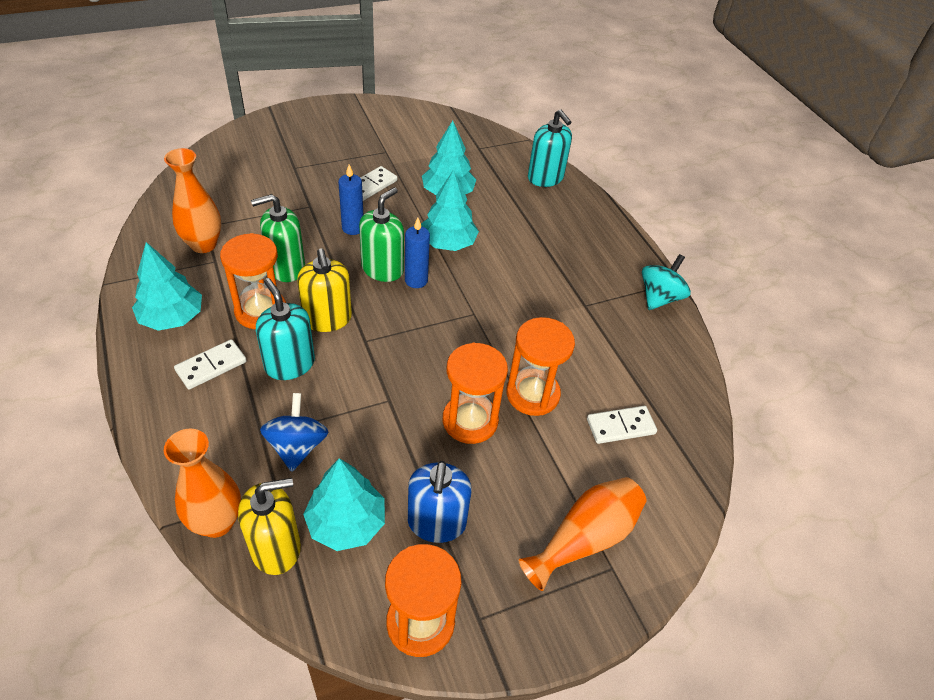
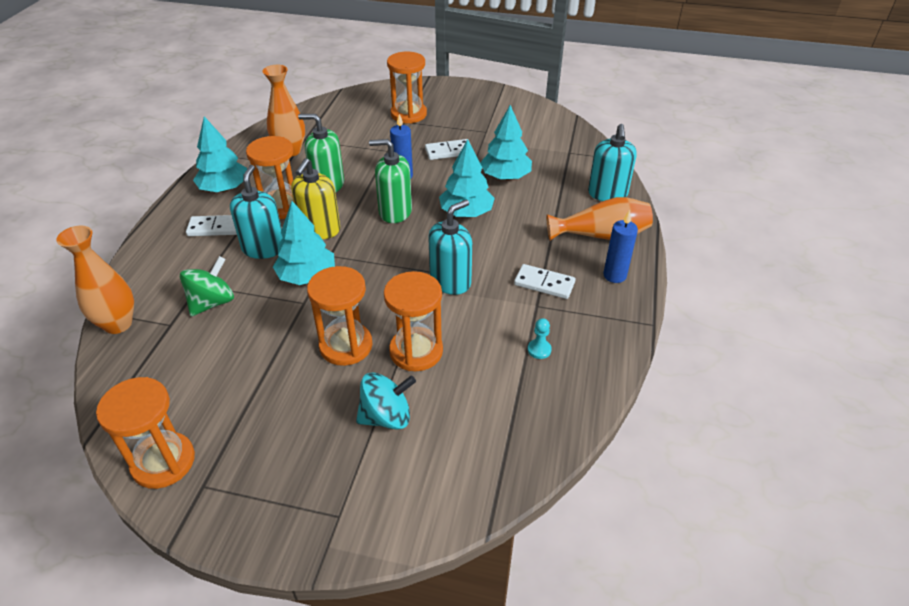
camera: 40 degrees right, 5 degrees down
(276, 548) = (132, 359): yellow soap dispenser -> none
(291, 158) = (408, 114): none -> orange hourglass
(297, 446) = (212, 302): blue spinning top -> green spinning top
(346, 522) = (189, 368): turquoise tree -> turquoise tree (307, 276)
(382, 269) = (395, 212): green soap dispenser -> green soap dispenser turned 150 degrees counterclockwise
(416, 280) = (412, 229): blue candle -> blue candle (614, 275)
(436, 522) = (246, 402): blue soap dispenser -> none
(498, 316) = (450, 281): none -> turquoise soap dispenser
(585, 538) = (341, 480): orange vase -> orange vase (601, 235)
(620, 426) = (465, 413): white domino -> white domino (544, 283)
(622, 343) = (539, 350): none -> turquoise pawn
(659, 297) = (618, 330): turquoise spinning top -> turquoise spinning top (386, 417)

